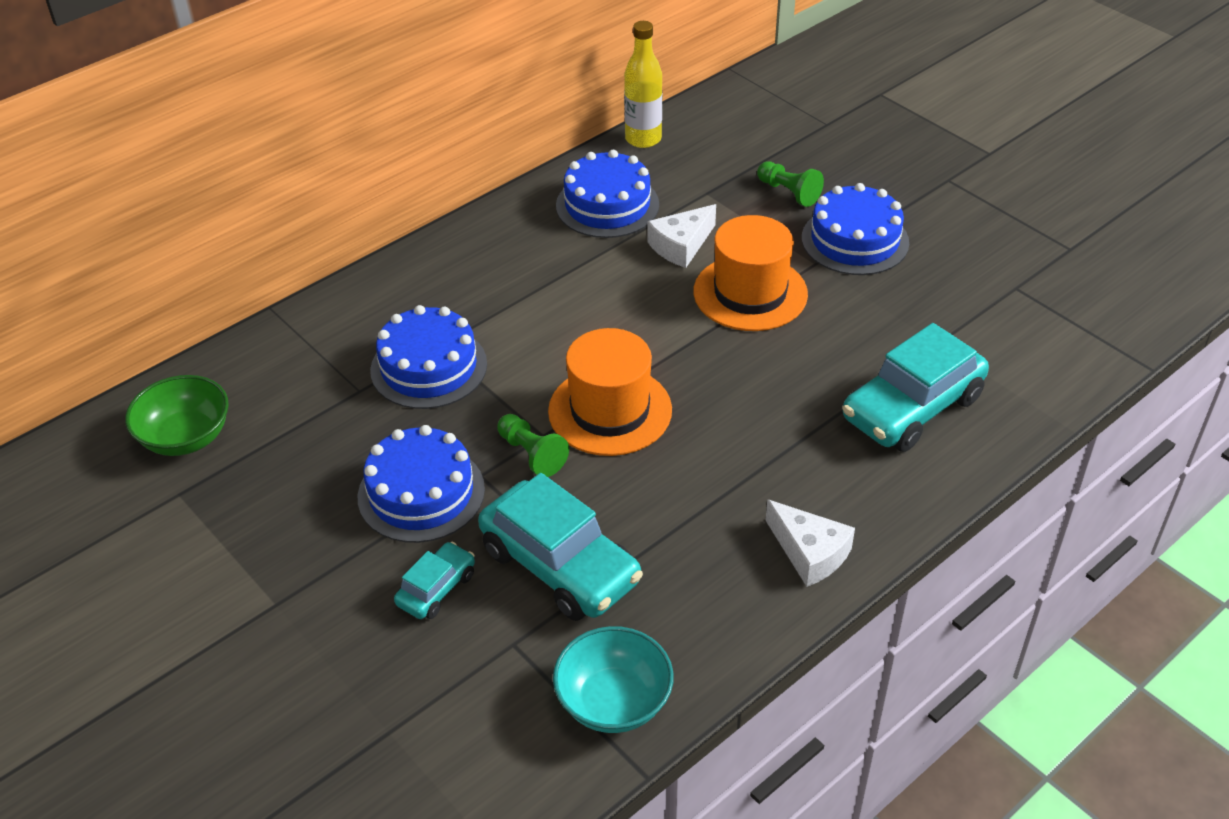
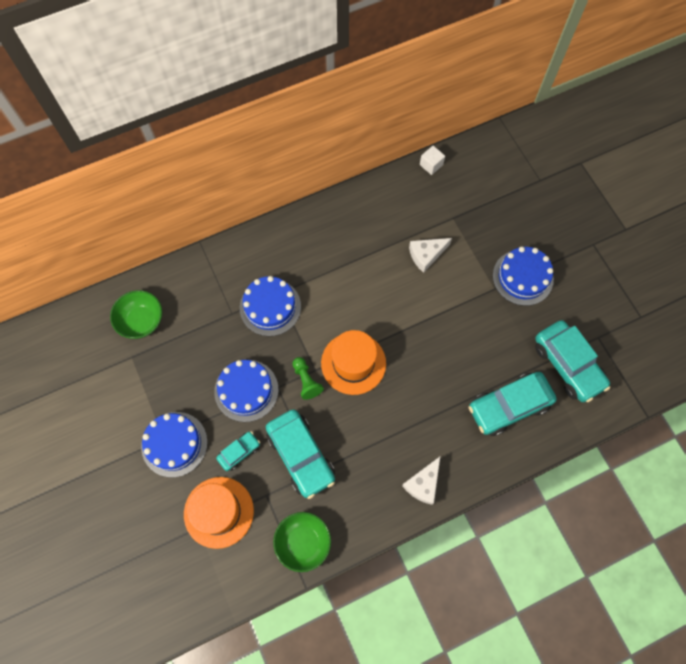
camera: 15 degrees right, 25 degrees up
(607, 205) = (395, 213): blue cake -> blue cake (174, 444)
(613, 702) = (303, 542): turquoise bowl -> green bowl
(643, 139) = (431, 165): yellow bottle -> white cube
(750, 293) = (452, 301): orange hat -> orange hat (218, 512)
(789, 192) = (499, 230): green pawn -> none
(809, 553) = (423, 484): white cheese -> white cheese turned 60 degrees clockwise
(984, 332) = (568, 365): none -> turquoise car

